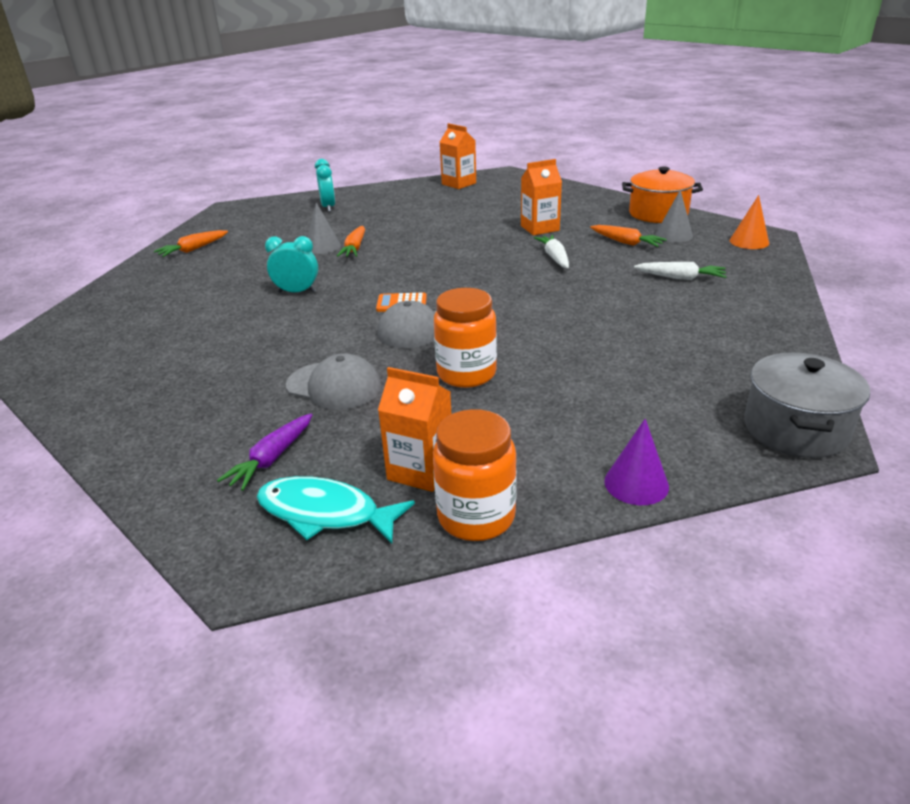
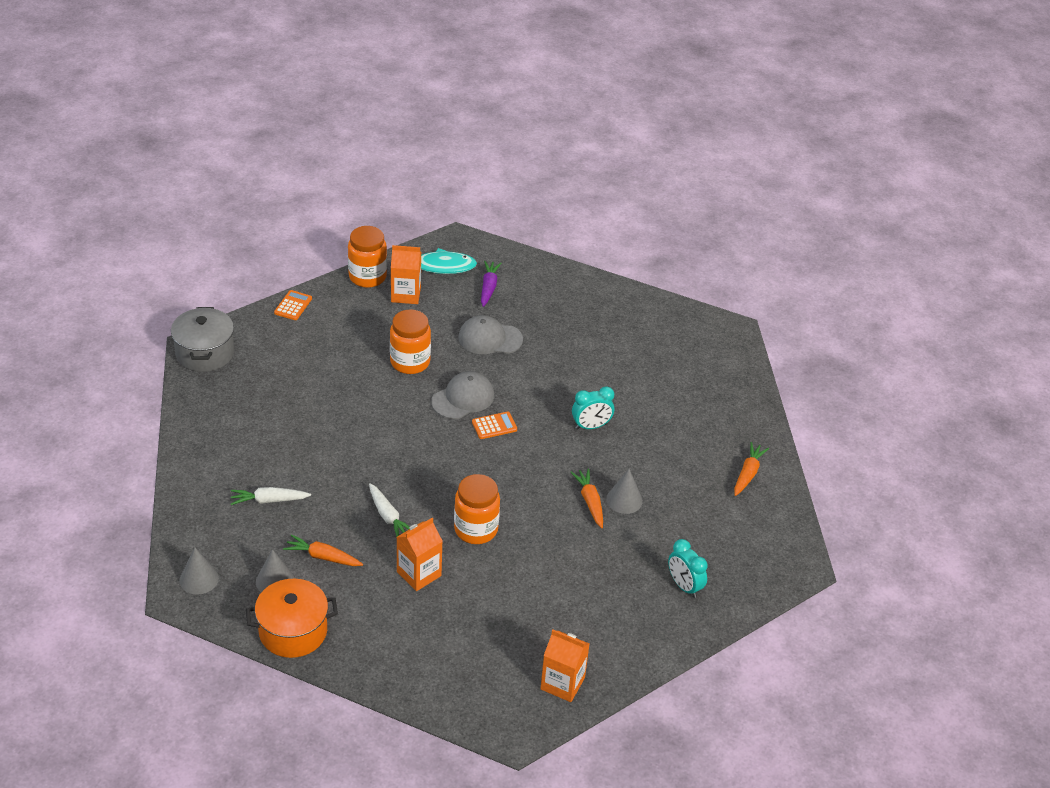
camera: 155 degrees right, 10 degrees up
(474, 244) = (476, 529): none -> orange jar
(636, 483) = (293, 306): purple cone -> orange calculator
(749, 242) = (199, 579): orange cone -> grey cone

